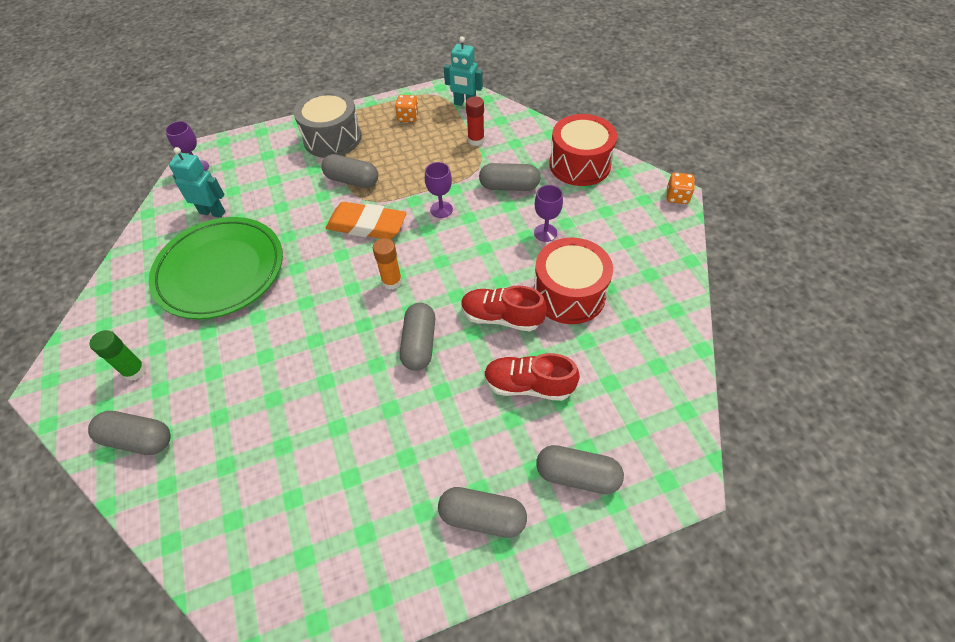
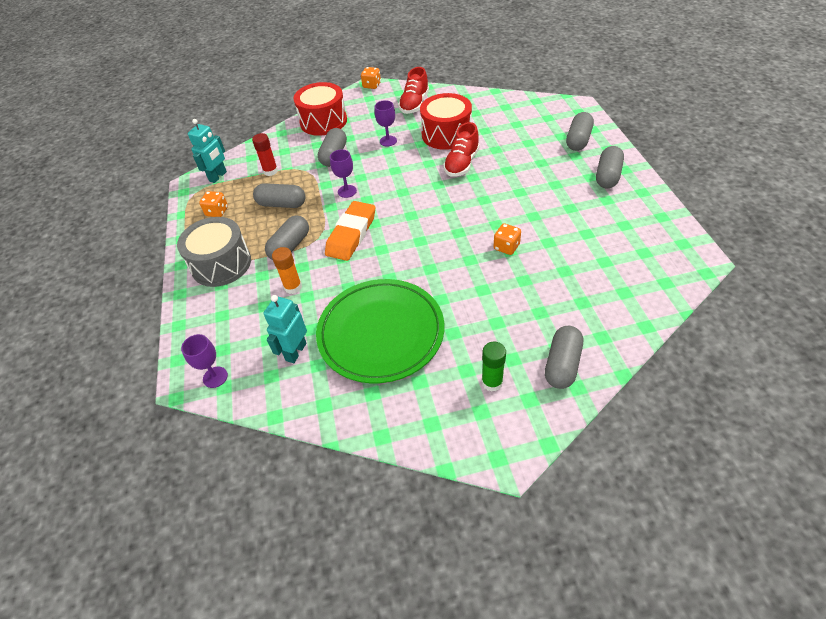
camera: 80 degrees left, 5 degrees down
(332, 377) = (506, 247): none -> orange dice
(392, 281) = (418, 217): orange glue stick -> orange glue stick (293, 287)
(419, 344) = (480, 202): grey capsule -> grey capsule (282, 204)
(528, 385) = (517, 155): red shoe -> red shoe (414, 104)

